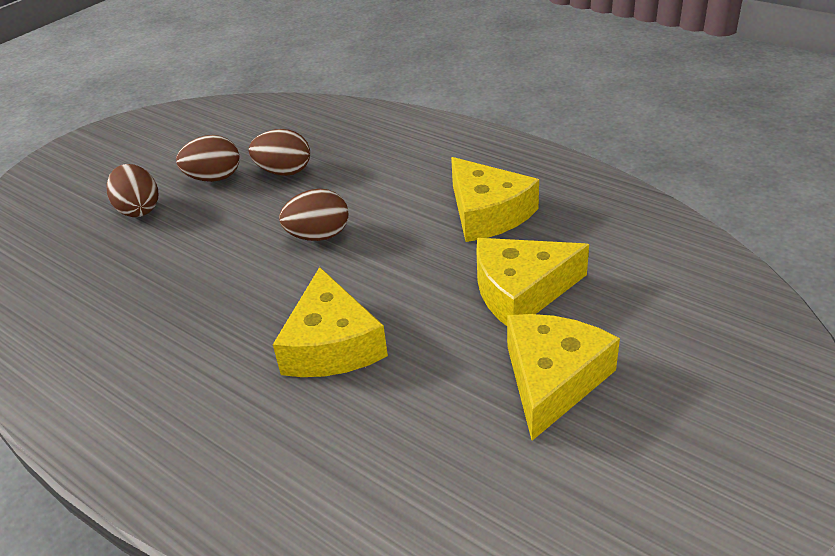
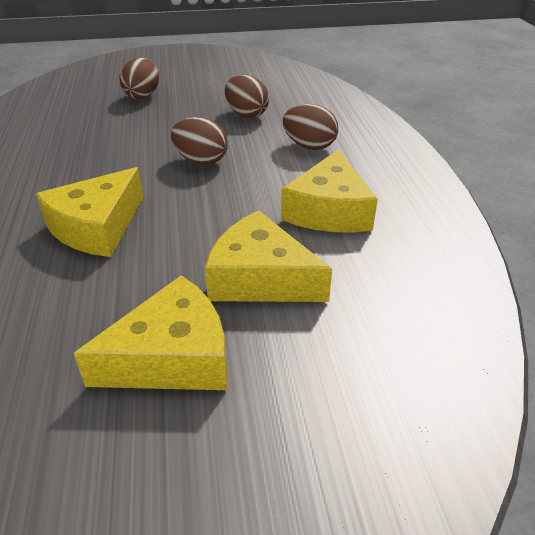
camera: 40 degrees right, 0 degrees up
(214, 178) = (204, 98): brown egg -> brown egg (309, 146)

